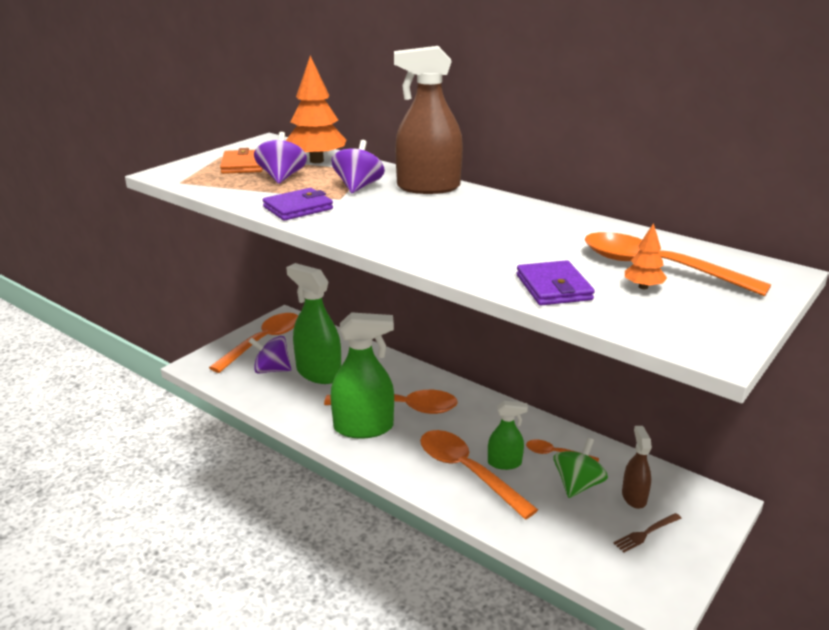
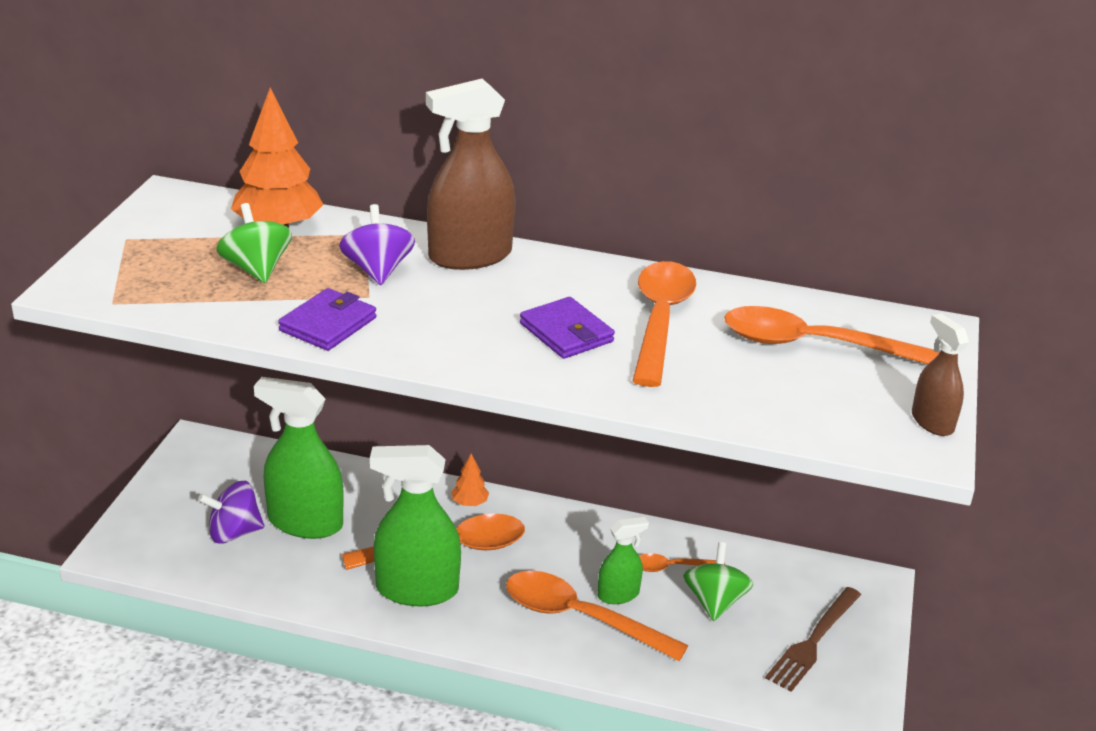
camera: 25 degrees left, 5 degrees up
(243, 165) = (177, 253): orange wallet -> none
(263, 342) = (190, 490): orange spoon -> orange spoon (660, 321)
(282, 177) = (256, 269): purple spinning top -> green spinning top
(363, 427) = (417, 590): green spray bottle -> green spray bottle turned 150 degrees counterclockwise
(553, 287) = (725, 398): purple wallet -> purple wallet (566, 333)
(634, 497) = (782, 601): brown spray bottle -> brown spray bottle (932, 422)
(643, 287) = (815, 377): orange tree -> orange tree (469, 503)
(645, 533) = (813, 642): brown fork -> brown fork, size x1.68

